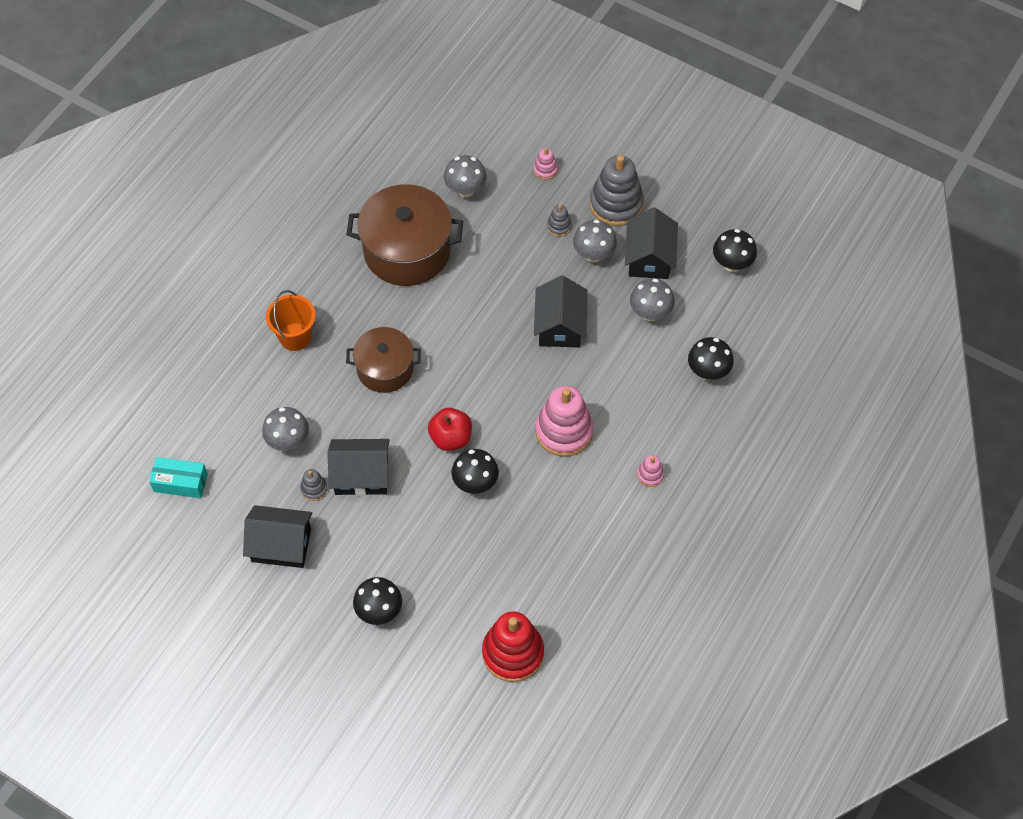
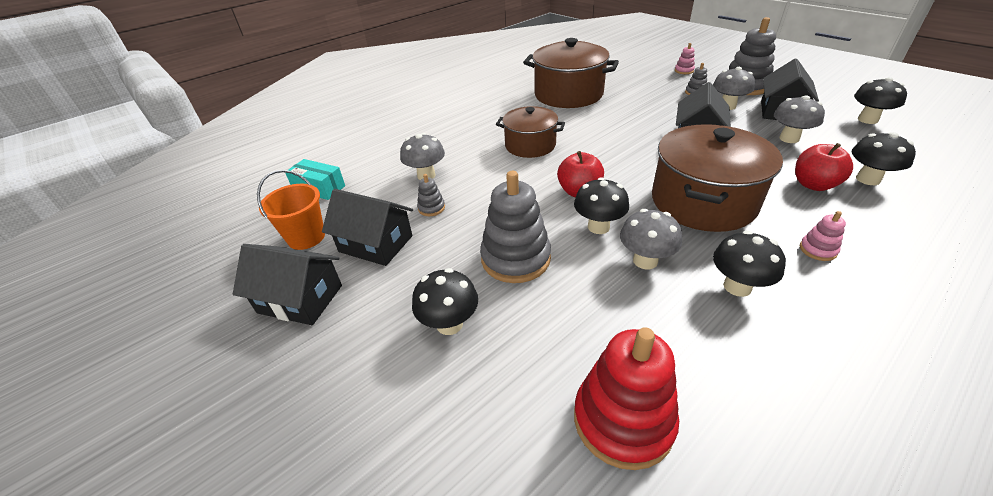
camera: 20 degrees right, 20 degrees down
(295, 337) = (464, 123): orange bucket -> orange bucket (306, 237)
(361, 475) = (481, 205): black house -> black house (300, 299)
(412, 535) = (515, 258): none -> grey stacking toy
(465, 190) = (620, 74): grey mushroom -> grey mushroom (645, 261)
(564, 431) = (703, 201): pink stacking toy -> brown pot
(587, 527) = (737, 286): none -> black mushroom
(661, 388) = (813, 185): none -> red apple

